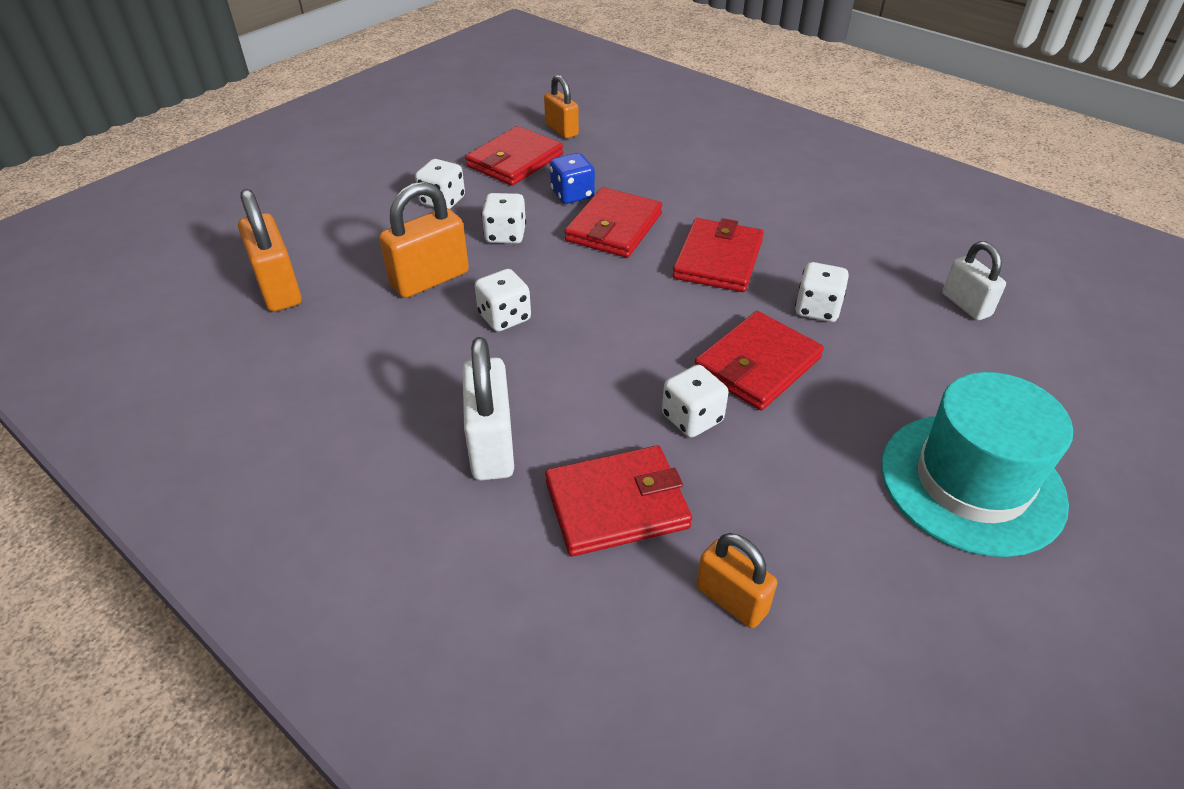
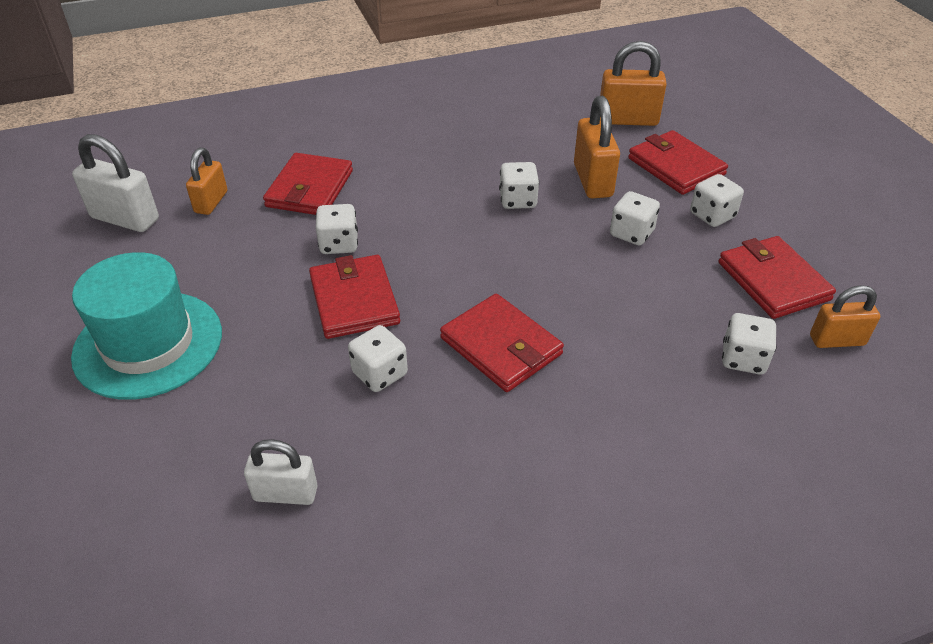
camera: 120 degrees right, 0 degrees up
(491, 445) = (399, 161): white padlock -> white padlock (125, 219)
(572, 194) = (679, 296): blue dice -> none
(613, 227) = (602, 301): red wallet -> red wallet (676, 166)
(617, 158) = (743, 359): none -> white dice
(731, 600) = (211, 202): orange padlock -> orange padlock turned 60 degrees counterclockwise

